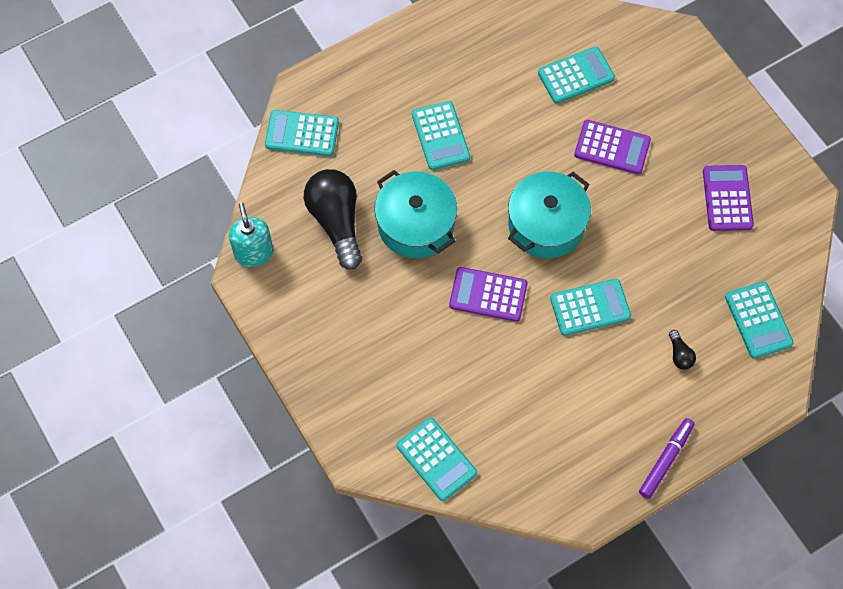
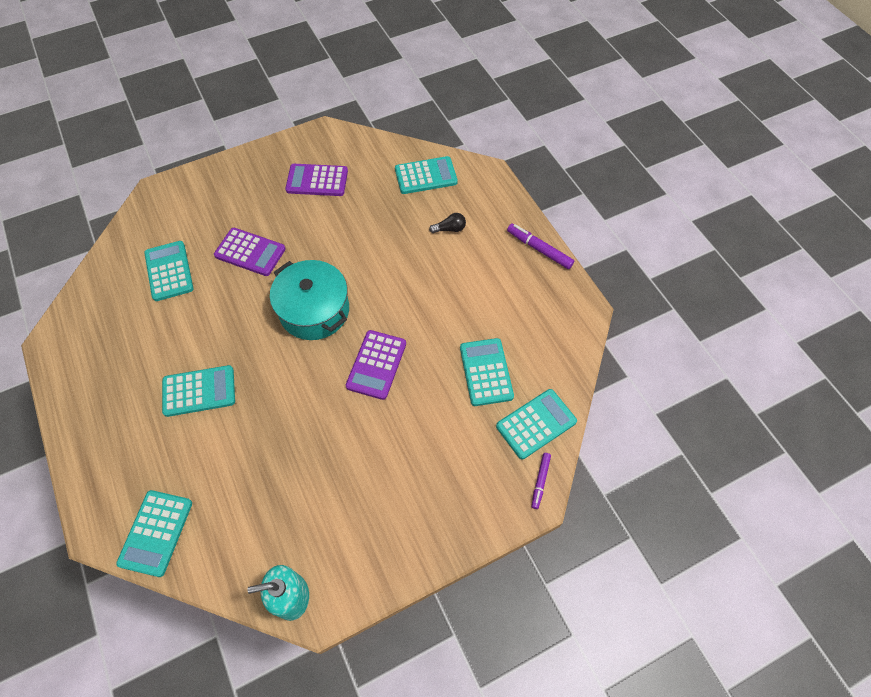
camera: 85 degrees left, 5 degrees down
(336, 222) = (272, 501): black light bulb -> none
(374, 464) = (540, 481): none -> purple marker
(416, 224) = (291, 422): turquoise pot -> none
(590, 307) = (400, 286): turquoise calculator -> turquoise calculator (486, 372)
(612, 147) = (250, 252): purple calculator -> purple calculator turned 90 degrees clockwise

